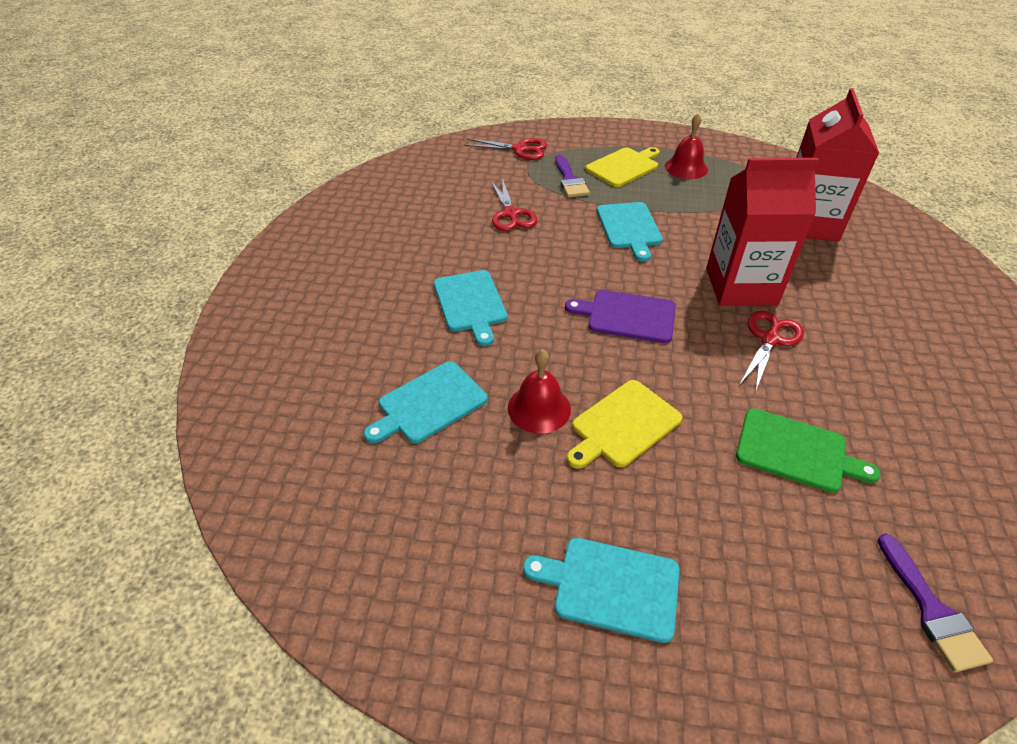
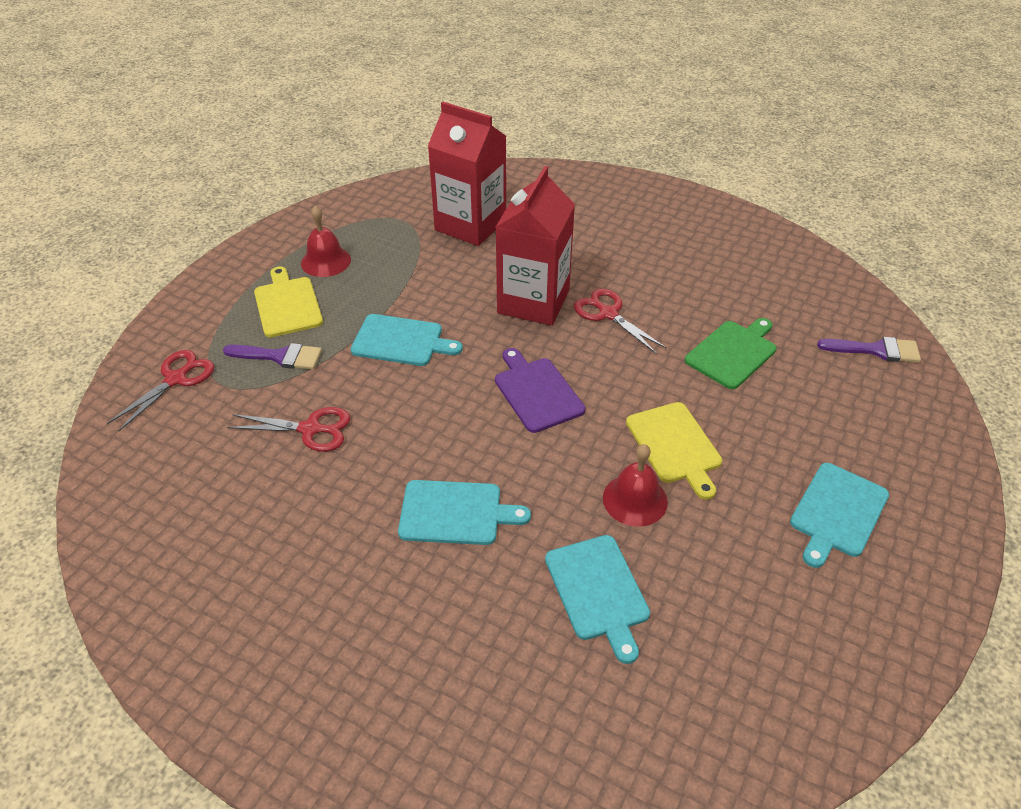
camera: 70 degrees left, 0 degrees up
(627, 316) = (536, 392): purple cutting board -> purple cutting board turned 120 degrees clockwise

